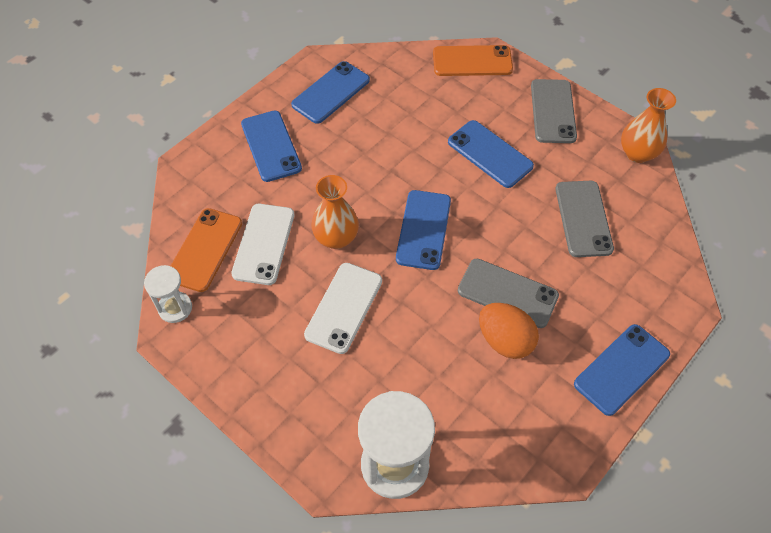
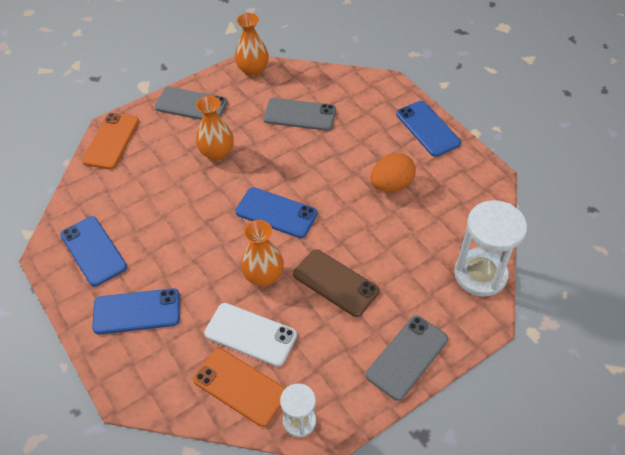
camera: 75 degrees left, 5 degrees down
(343, 307) = (335, 283): white phone -> brown phone
(490, 154) = (217, 153): blue phone -> orange vase
(507, 293) = (351, 174): grey phone -> grey phone (407, 357)

